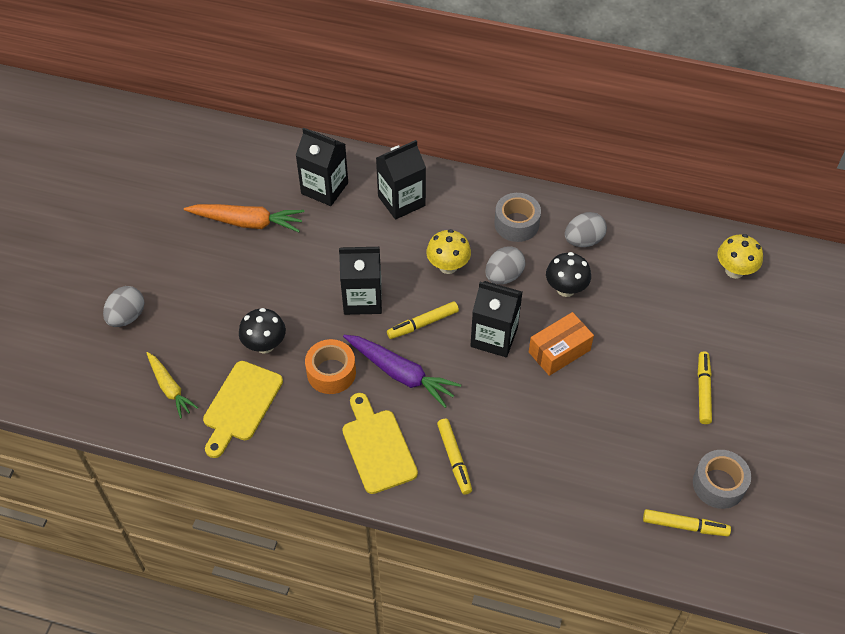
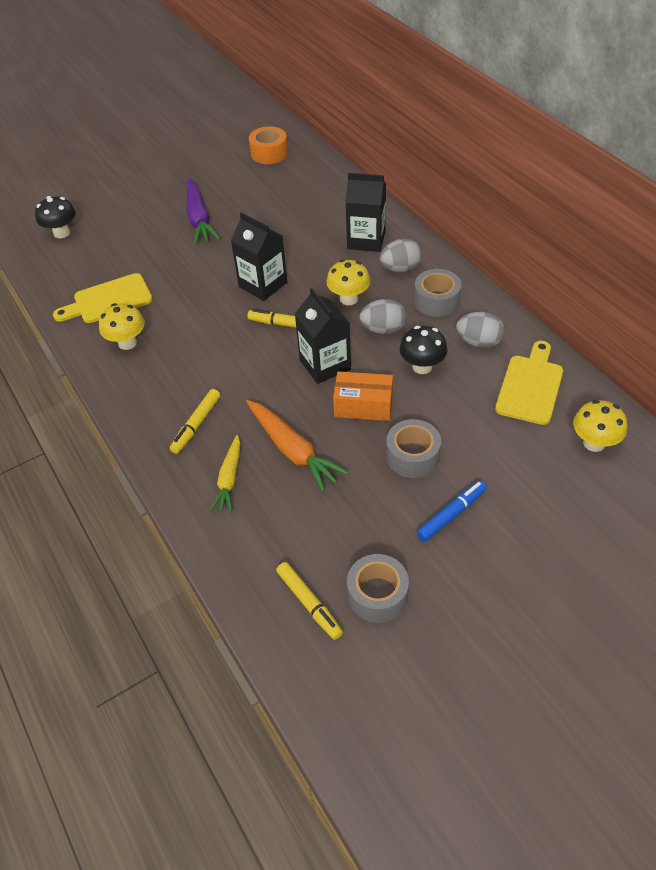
camera: 45 degrees right, 5 degrees down
(127, 316) = (111, 211): grey egg -> grey egg (400, 268)
(170, 388) = (82, 265): yellow carrot -> yellow carrot (229, 479)
(247, 222) = (246, 198): orange carrot -> orange carrot (293, 450)
(265, 345) = (167, 274): black mushroom -> black mushroom (62, 233)
(309, 431) = (127, 343): none -> yellow mushroom
(324, 188) = (322, 205): black carton -> none
(331, 372) = (186, 316): orange tape -> orange tape (269, 153)
(377, 447) = (156, 381): yellow cutting board -> yellow cutting board (530, 386)
(401, 374) = (229, 346): purple carrot -> purple carrot (199, 219)
(634, 366) = (412, 456): none -> grey tape
(703, 390) = (451, 514): yellow marker -> blue marker

